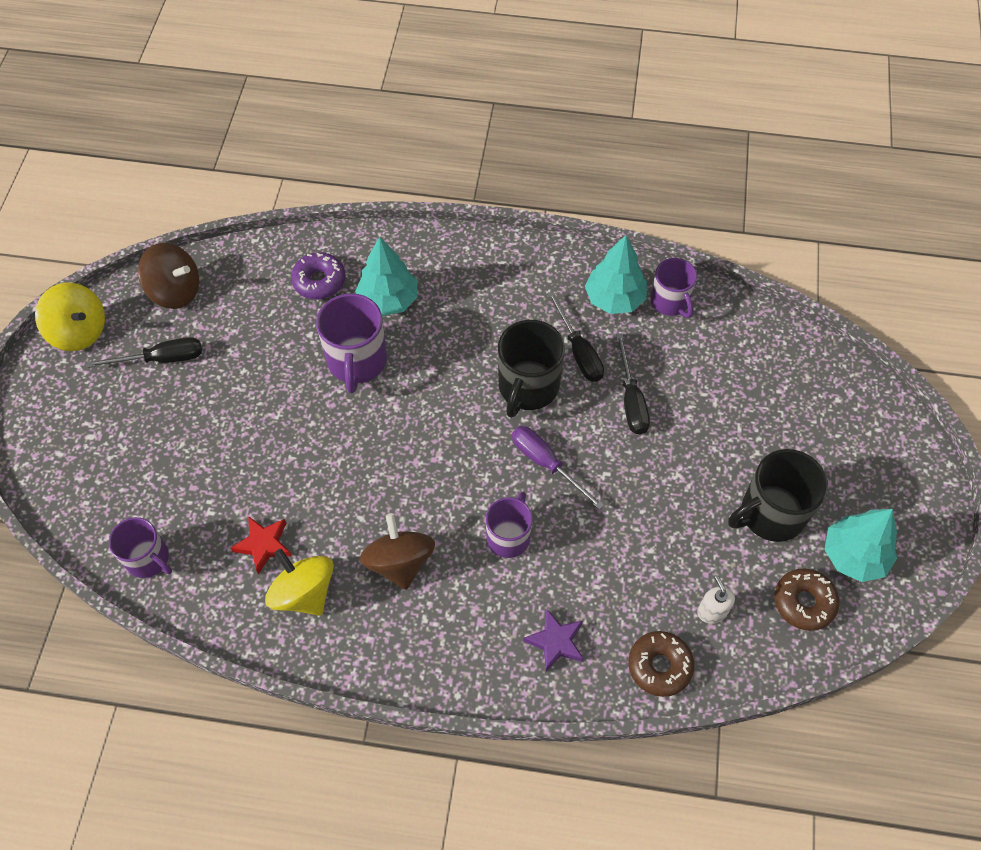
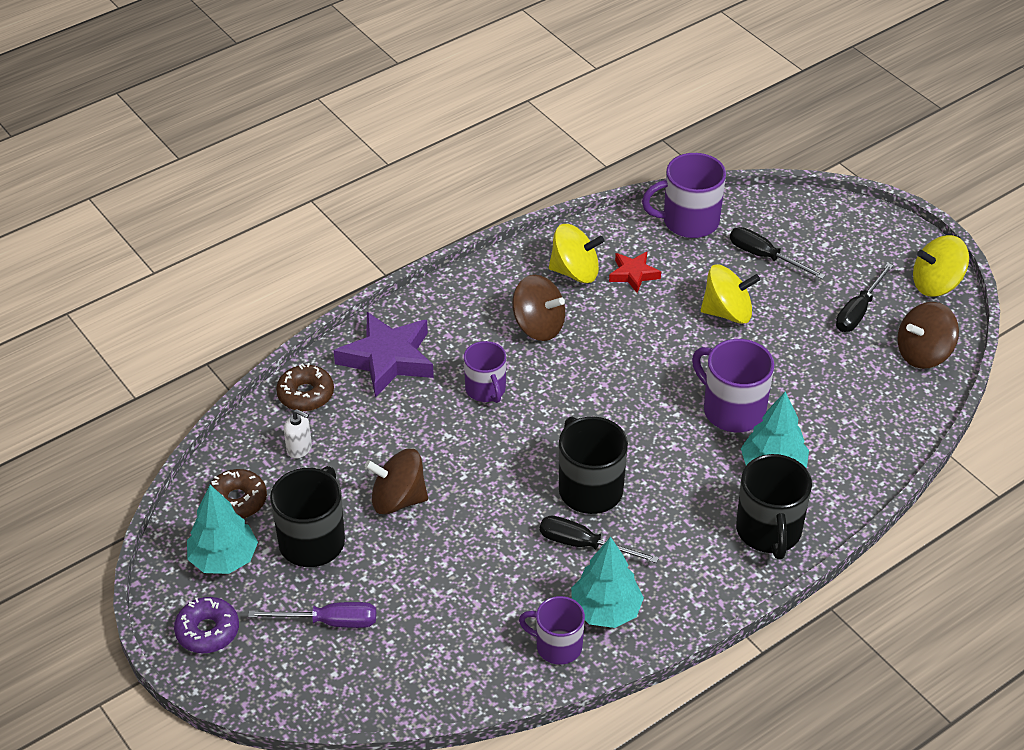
camera: 135 degrees right, 15 degrees down
(148, 559) = (689, 221): purple mug -> purple mug, size x1.51
(248, 442) = (727, 312): none -> yellow spinning top
(319, 281) = (841, 439): purple donut -> purple donut (207, 631)
(450, 263) = (769, 531): none -> black mug
(546, 464) = (513, 450): purple screwdriver -> purple screwdriver (329, 622)
(555, 642) = (388, 359): purple star -> purple star, size x1.86
(631, 400) = (502, 541): black screwdriver -> black screwdriver (765, 257)
(674, 495) = (398, 499): none -> brown spinning top

